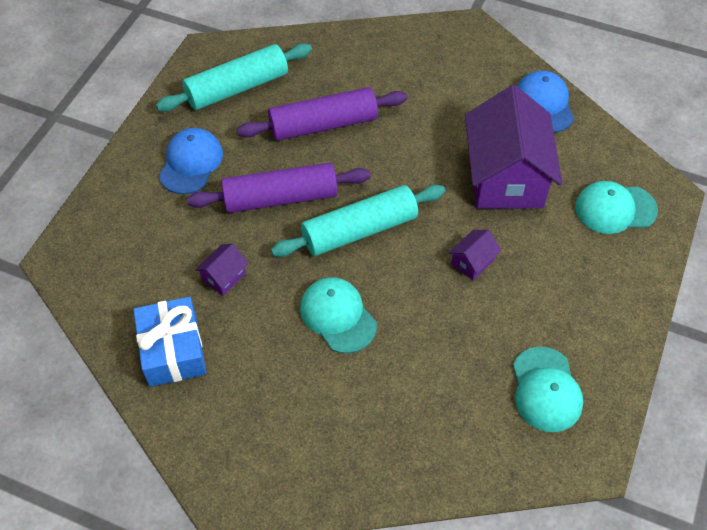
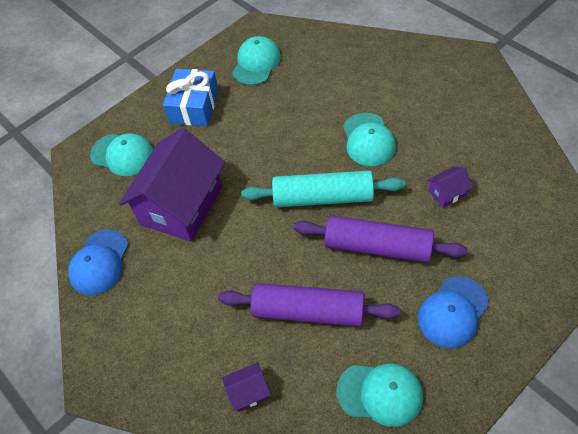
camera: 150 degrees left, 0 degrees up
(173, 350) = (499, 151): blue gift -> blue gift (194, 106)
(237, 88) = (380, 394): turquoise rolling pin -> turquoise cap
(472, 262) = (251, 148): purple house -> purple house (248, 392)

